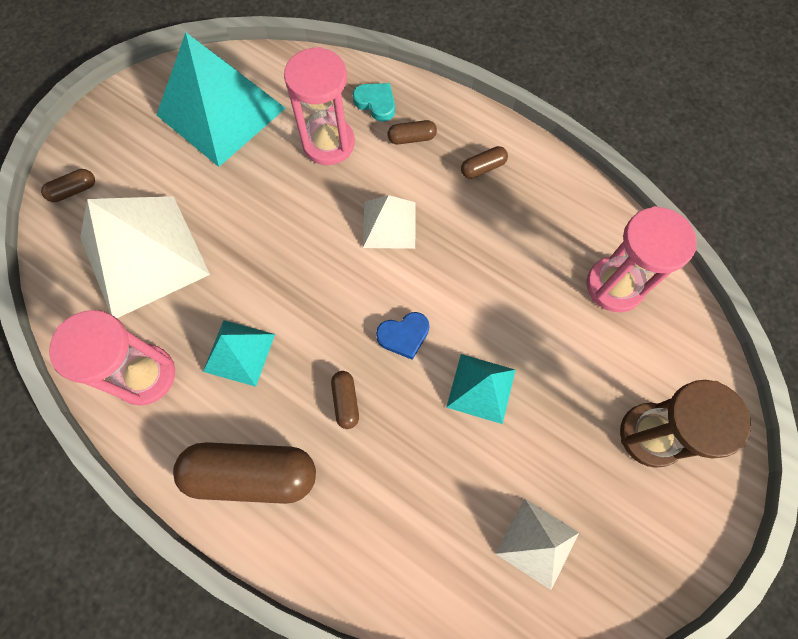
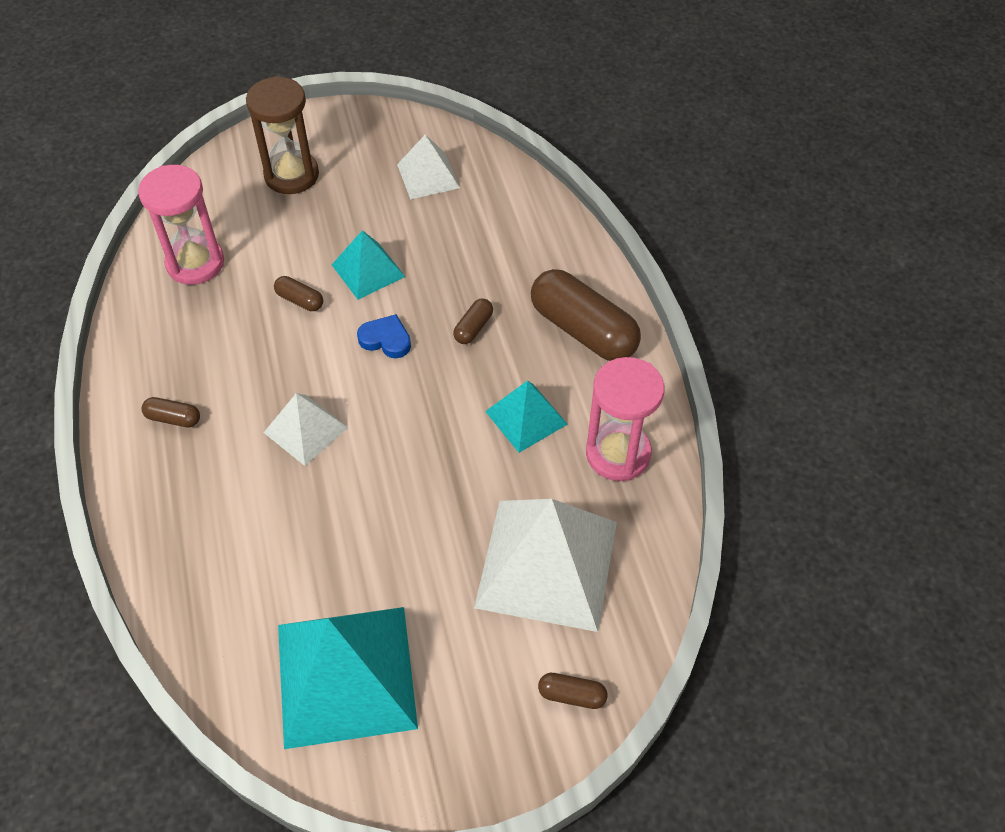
camera: 140 degrees left, 15 degrees down
(328, 143) = (277, 549): pink hourglass -> none
(376, 103) = (188, 557): turquoise heart -> none
(411, 138) = (198, 493): brown capsule -> brown capsule (300, 300)

